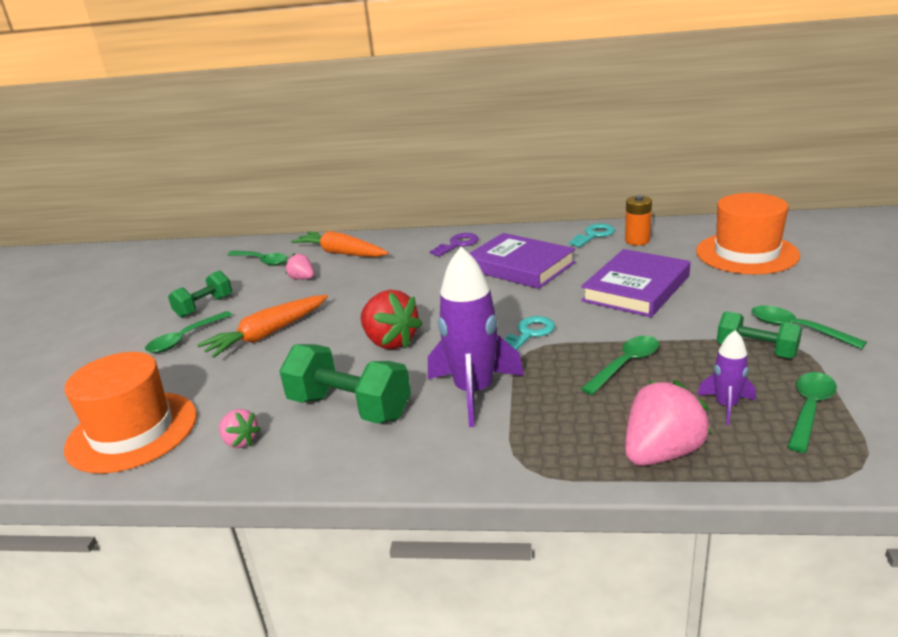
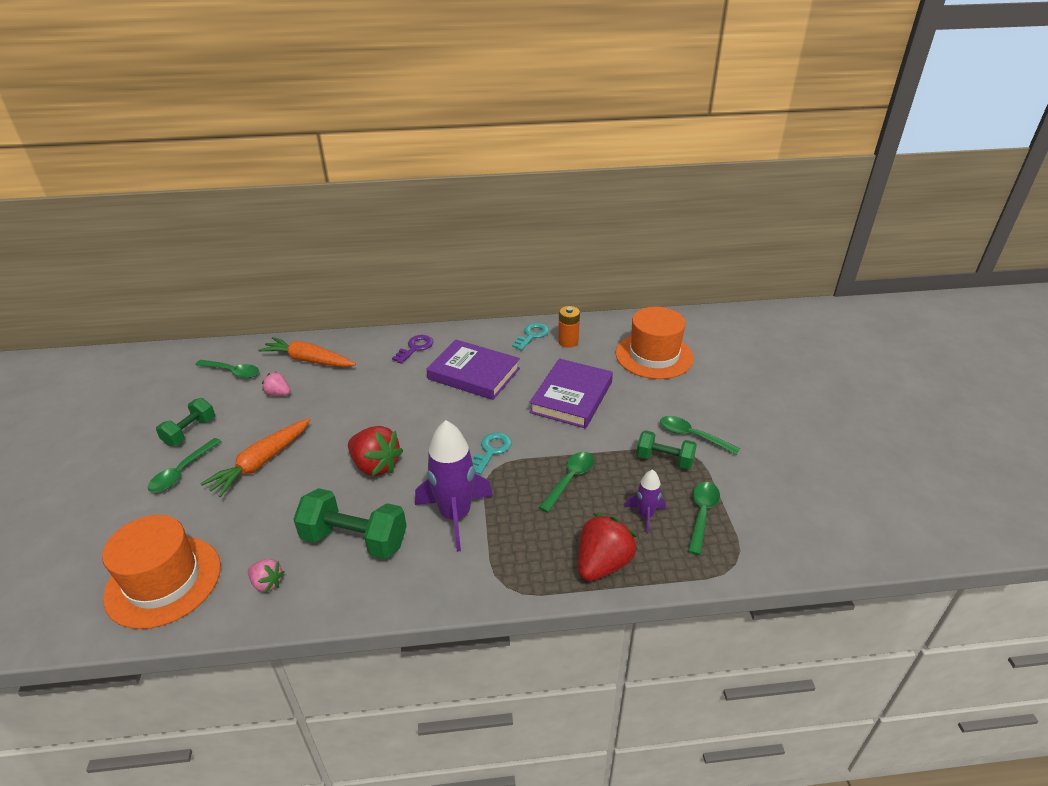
camera: 15 degrees left, 10 degrees up
(662, 453) = (603, 564): pink strawberry -> red strawberry

